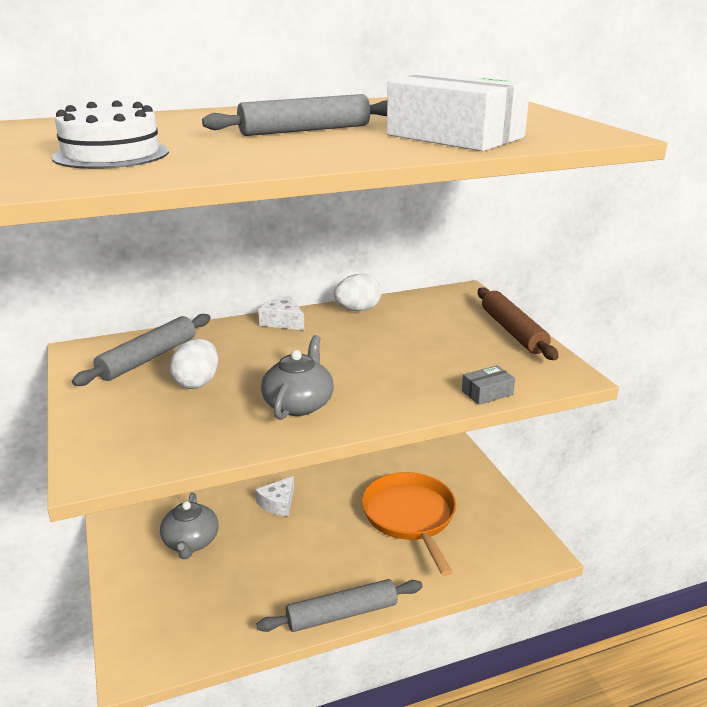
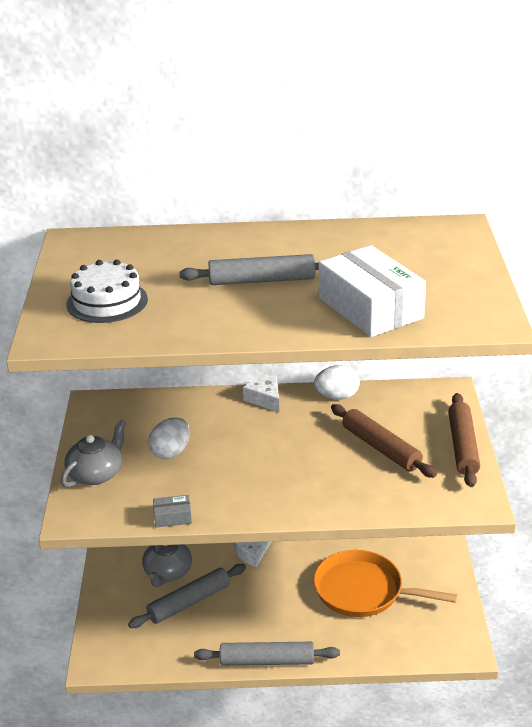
camera: 20 degrees right, 5 degrees up
(148, 358) = (142, 420): grey rolling pin -> grey rolling pin (189, 602)
(299, 404) = (240, 488): grey teapot -> grey teapot (96, 474)
(410, 516) = (363, 591): orange pan -> orange pan turned 75 degrees counterclockwise
(432, 344) = (381, 448): none -> brown rolling pin
(487, 393) = (396, 507): grey box -> grey box (172, 517)

